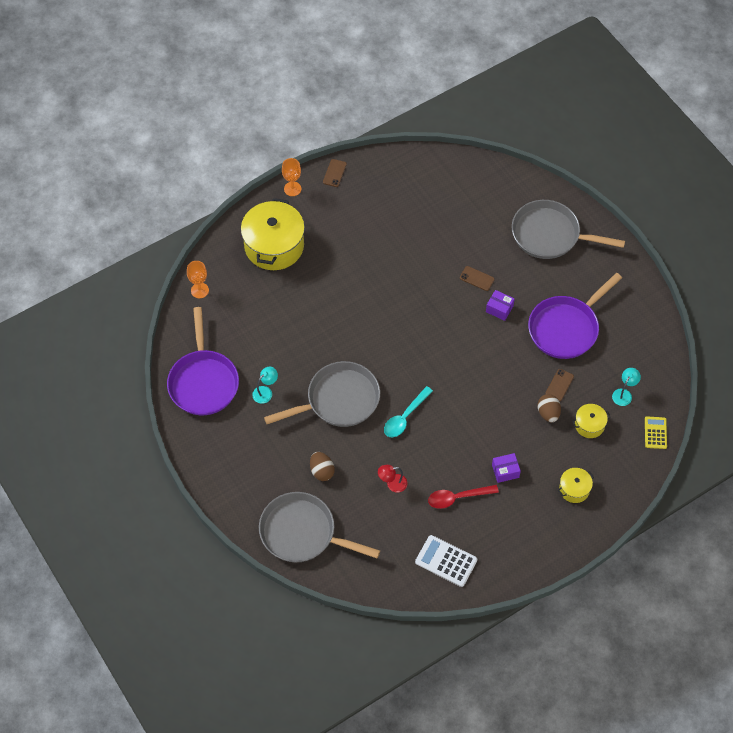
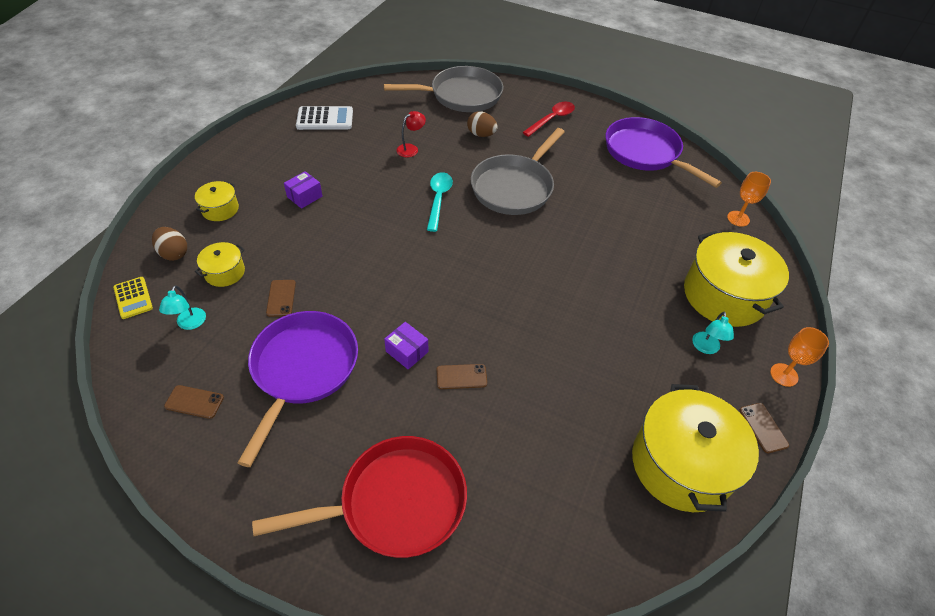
camera: 145 degrees right, 10 degrees down
(265, 392) = (586, 167): turquoise lamp -> turquoise lamp (705, 348)
(394, 180) = (681, 464): none -> yellow pot
(457, 498) = (341, 161): red spoon -> red spoon (552, 119)
(499, 309) = (407, 351): purple box -> purple box turned 45 degrees clockwise
(548, 413) = (282, 264): brown egg -> brown egg (174, 253)
(550, 235) = (395, 503): grey pan -> red pan
(635, 338) = (194, 402): none -> brown phone

